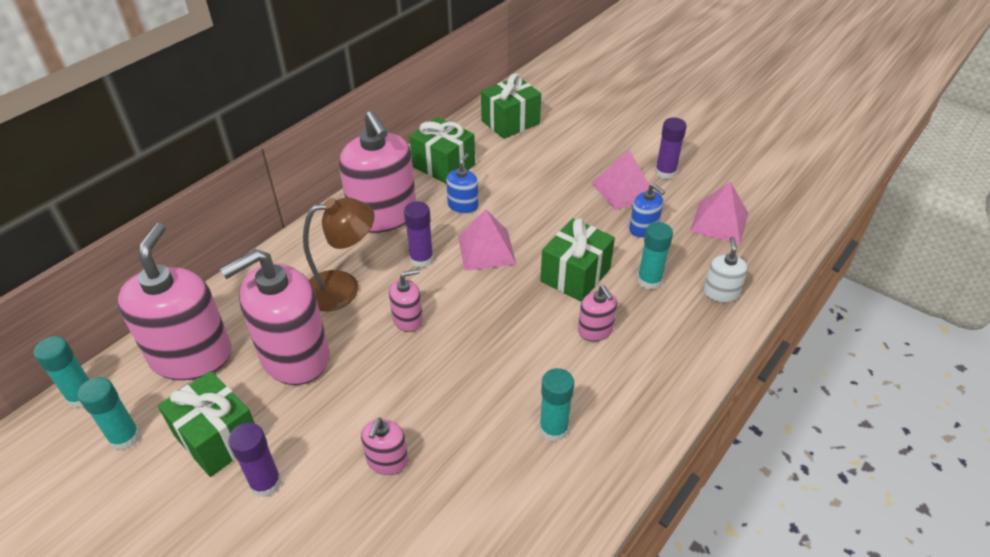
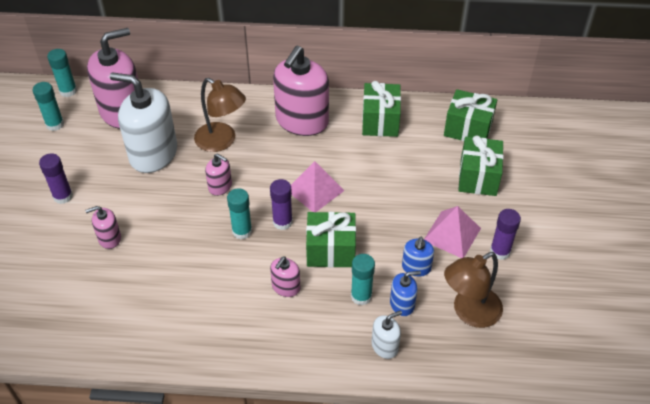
camera: 55 degrees right, 5 degrees up
(217, 438) = (78, 159): green gift -> green gift (478, 177)
(295, 356) = (153, 154): pink soap dispenser -> white soap dispenser
(421, 259) = (277, 163): purple glue stick -> purple glue stick (282, 222)
(463, 206) = (347, 154): blue soap dispenser -> blue soap dispenser (402, 304)
(553, 429) = (185, 305): turquoise glue stick -> turquoise glue stick (242, 231)
(719, 222) = (469, 312): pink pyramid -> brown lamp

